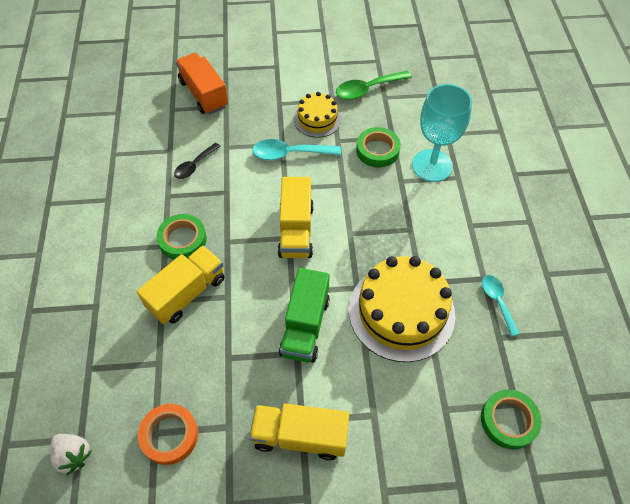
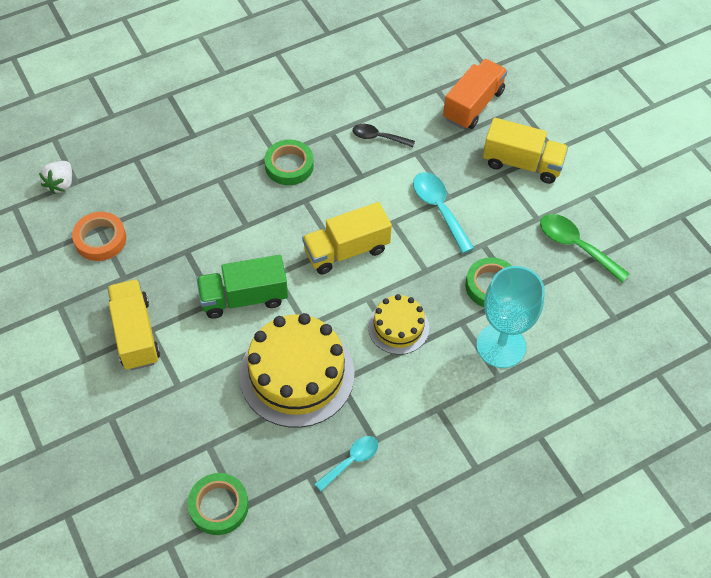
camera: 65 degrees right, 0 degrees up
(187, 293) = (235, 193): yellow truck -> yellow truck (522, 163)
(317, 119) = (501, 215): yellow cake -> yellow cake (398, 327)

